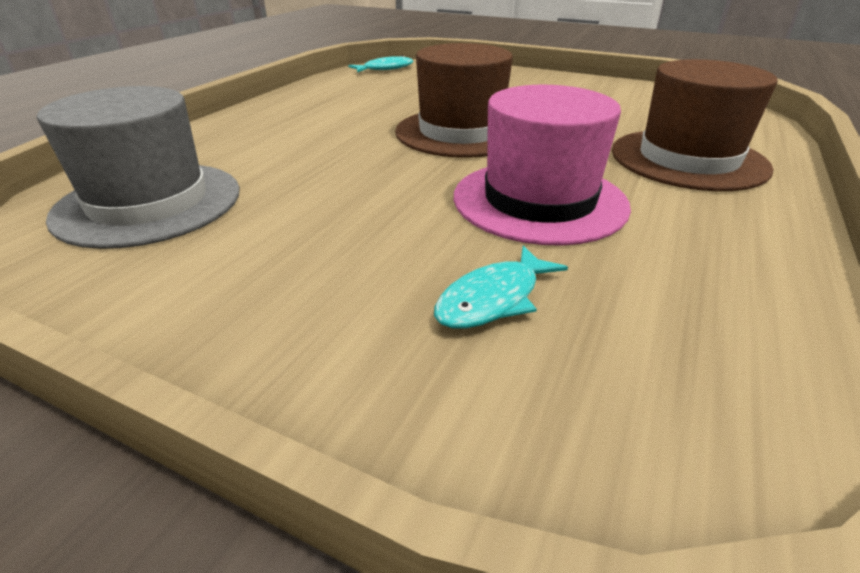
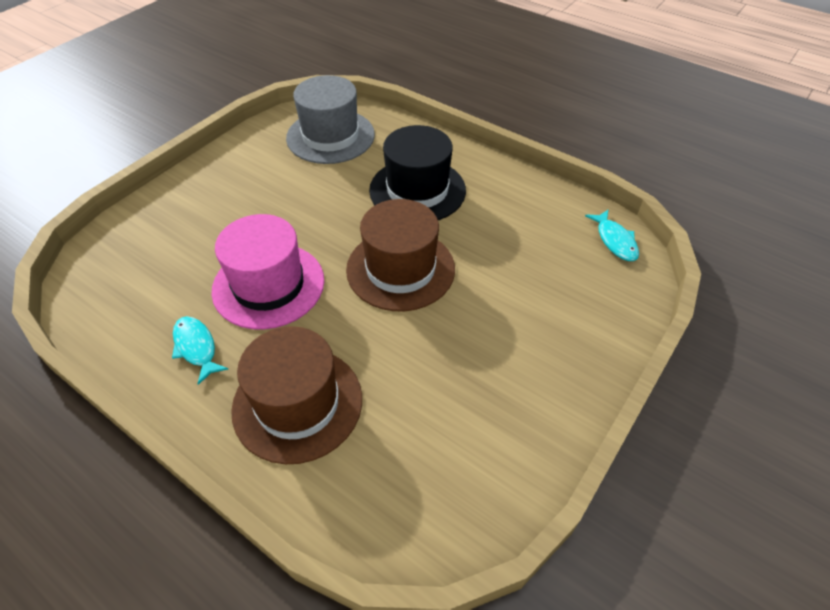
camera: 100 degrees right, 15 degrees up
(314, 134) = (417, 190): none -> black hat
(493, 299) = (187, 244): turquoise fish -> turquoise fish (196, 347)

